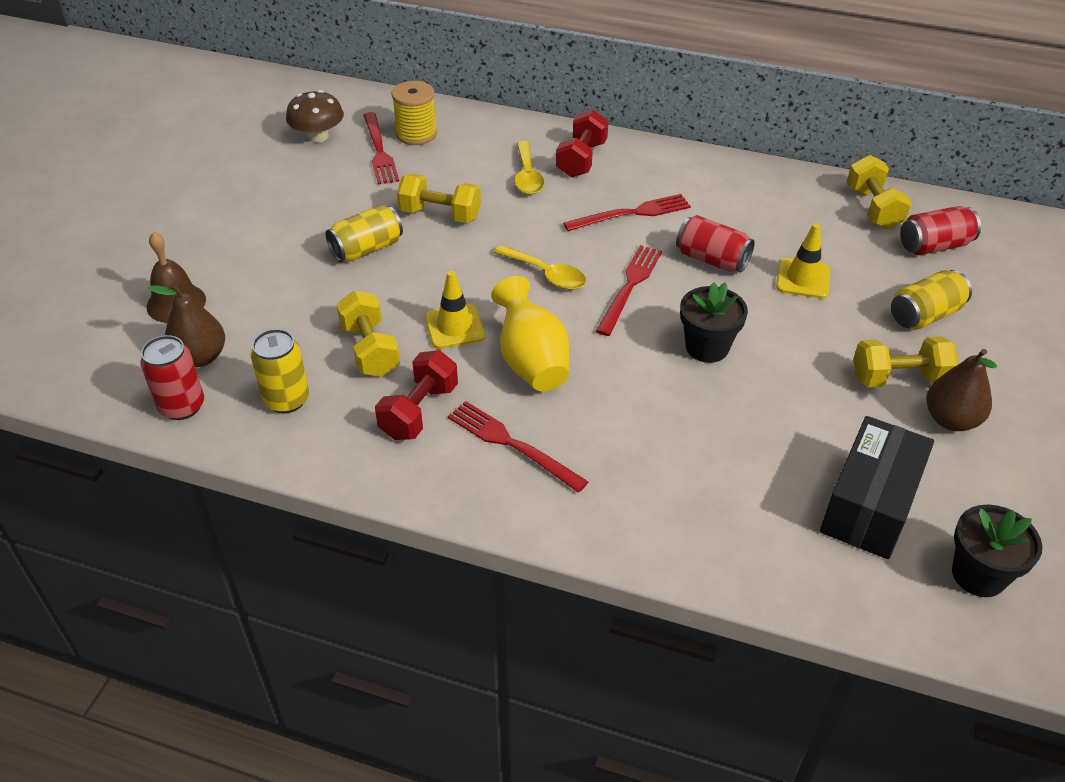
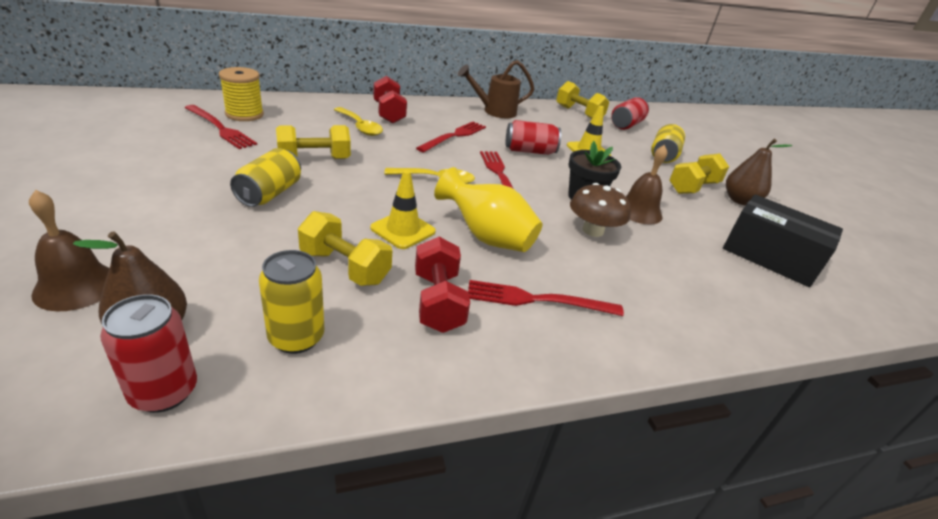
camera: 40 degrees left, 10 degrees down
(318, 136) = (149, 126): brown mushroom -> brown mushroom (592, 230)
(734, 181) = (495, 111): none -> brown watering can
(760, 387) = (639, 211): none -> brown bell
(869, 505) = (770, 257): black box -> black box turned 45 degrees counterclockwise
(978, 575) = (857, 274): black flower pot -> none

